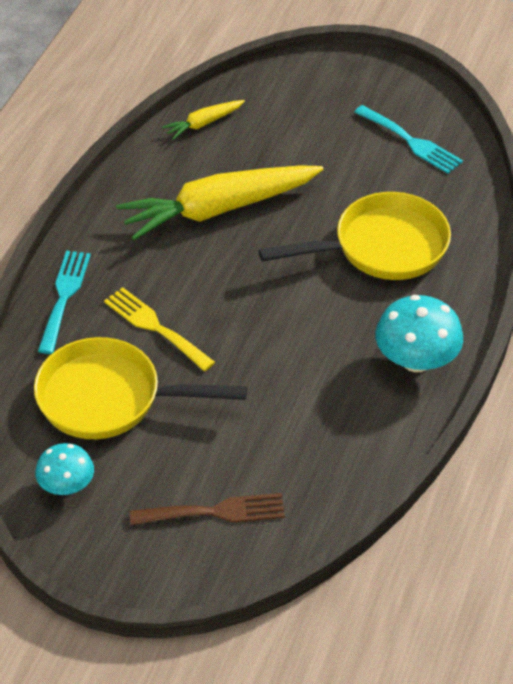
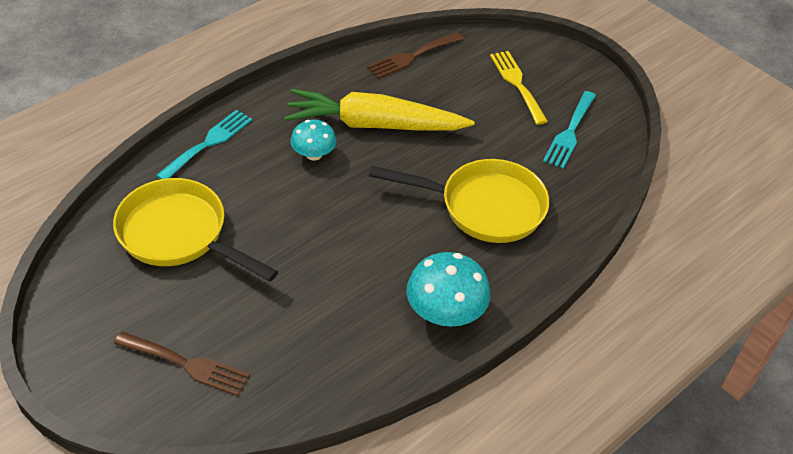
camera: 25 degrees right, 0 degrees up
(67, 485) = (94, 288): turquoise mushroom -> turquoise mushroom (314, 154)
(155, 327) = (257, 194): yellow fork -> yellow fork (517, 84)
(203, 123) = (412, 56): yellow carrot -> brown fork
(411, 142) = (570, 132): turquoise fork -> turquoise fork turned 45 degrees clockwise

